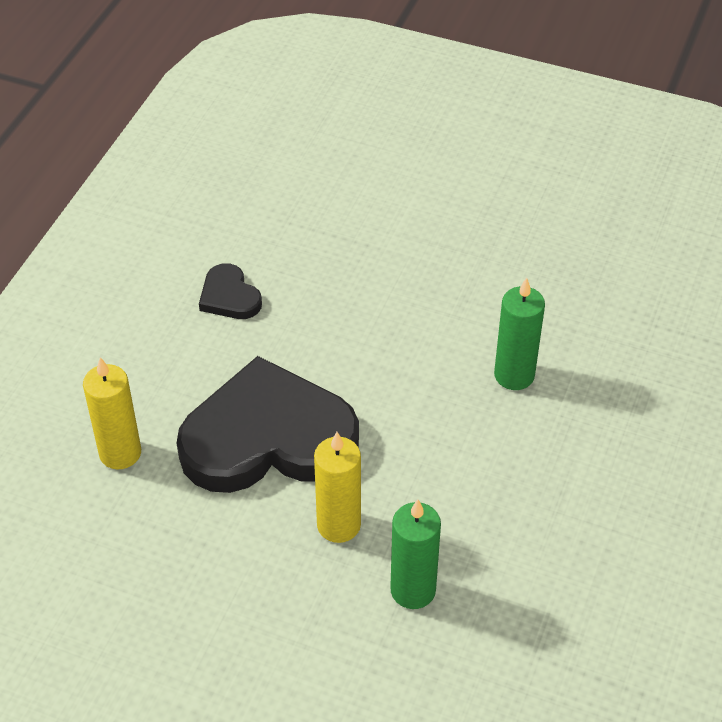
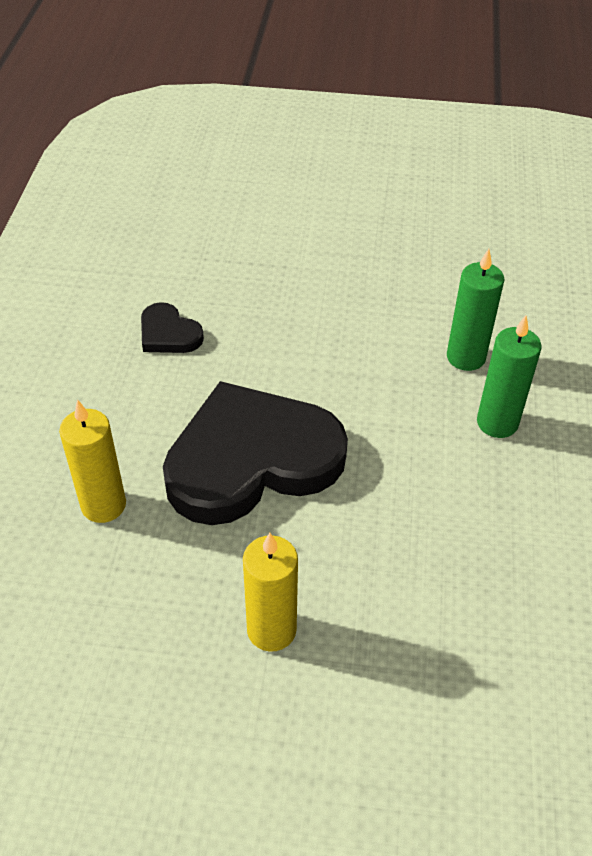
camera: 15 degrees left, 0 degrees up
(338, 525) = (353, 532): yellow candle -> yellow candle (271, 630)
(413, 590) = (452, 582): green candle -> green candle (497, 423)

